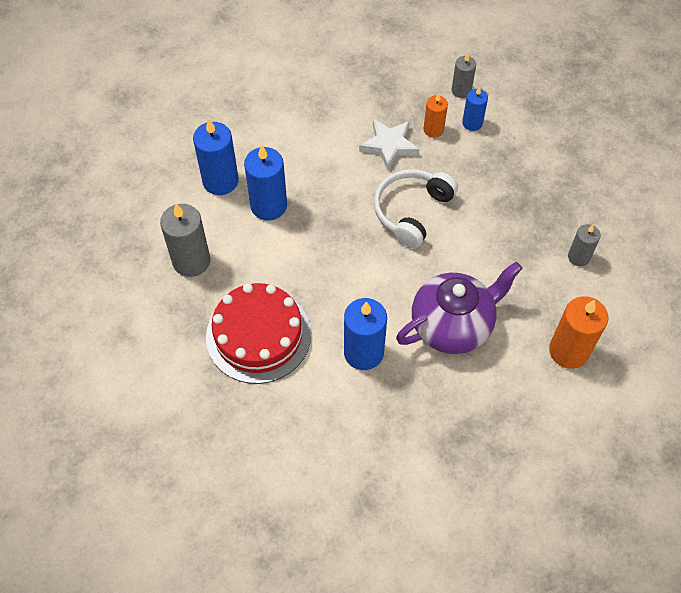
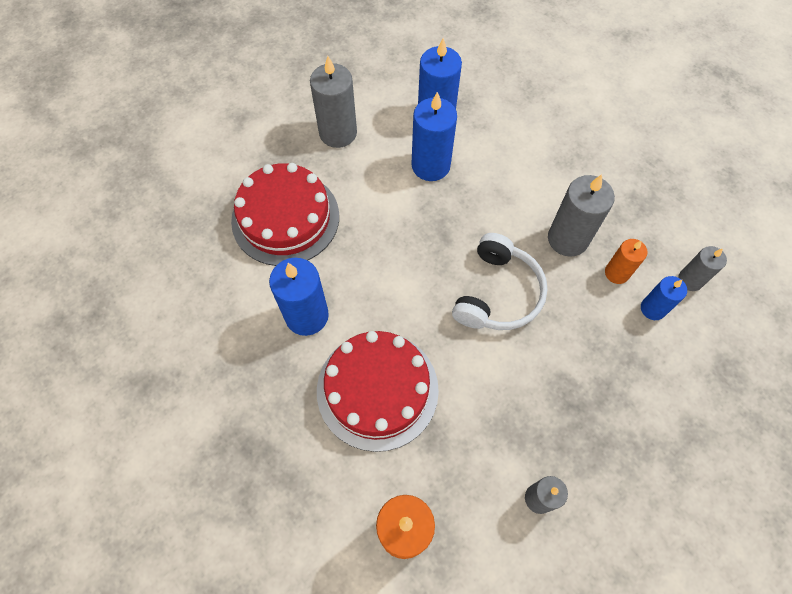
camera: 65 degrees right, 5 degrees up
(389, 145) = (567, 239): white star -> grey candle
(411, 211) = (498, 293): white headphones -> white headphones turned 105 degrees clockwise
(453, 325) = (377, 389): purple teapot -> red cake

